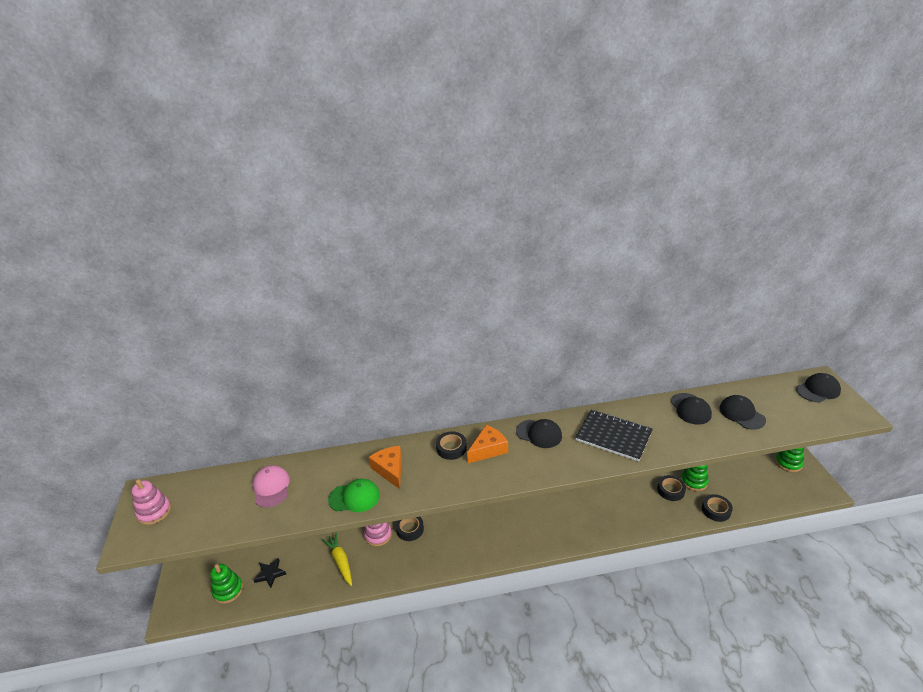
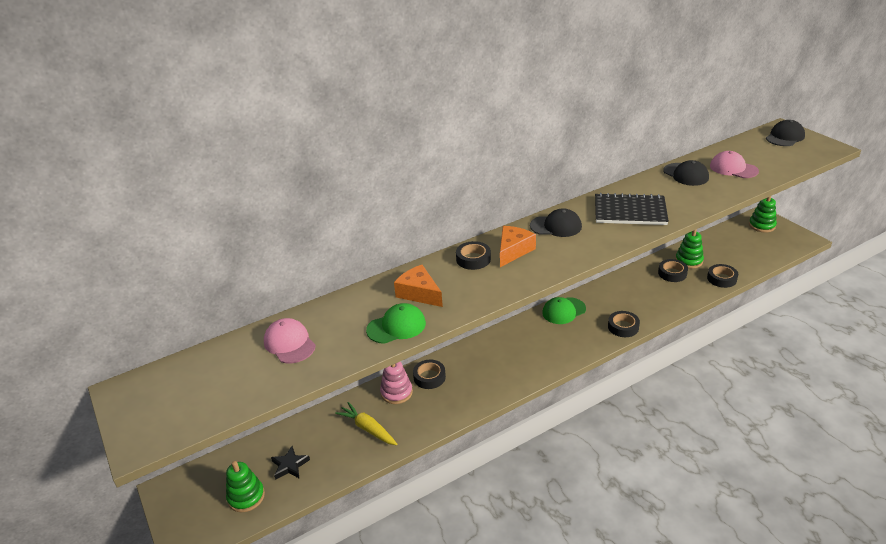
camera: 20 degrees left, 0 degrees up
(154, 512) = (152, 405): pink stacking toy -> none
(552, 499) = (563, 311): none -> green cap
(595, 533) = (623, 327): none -> black tape
(741, 414) = (733, 168): black cap -> pink cap

